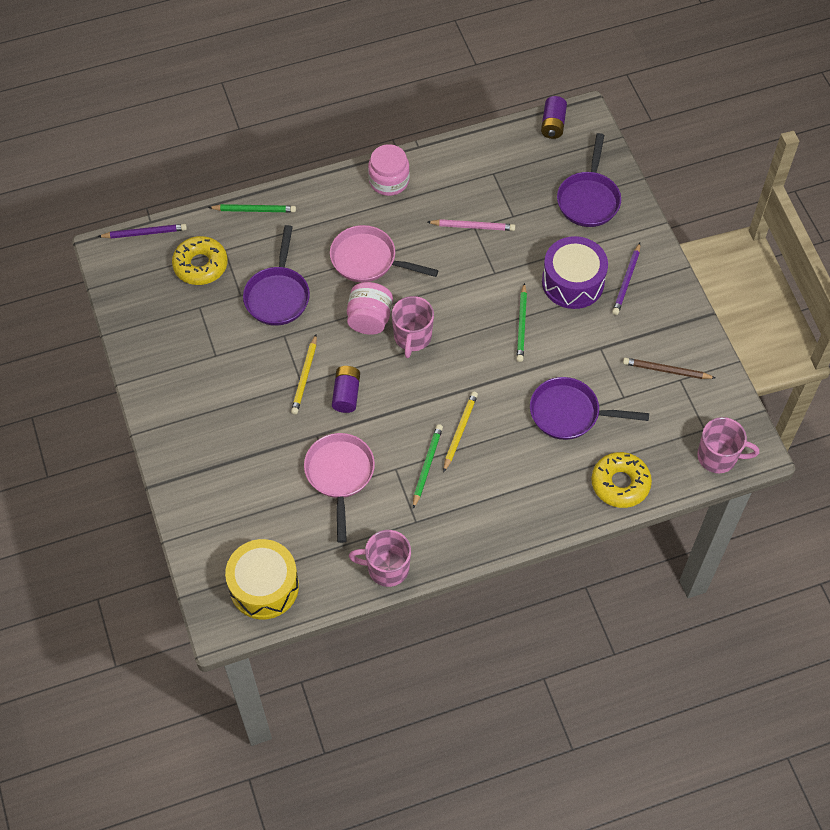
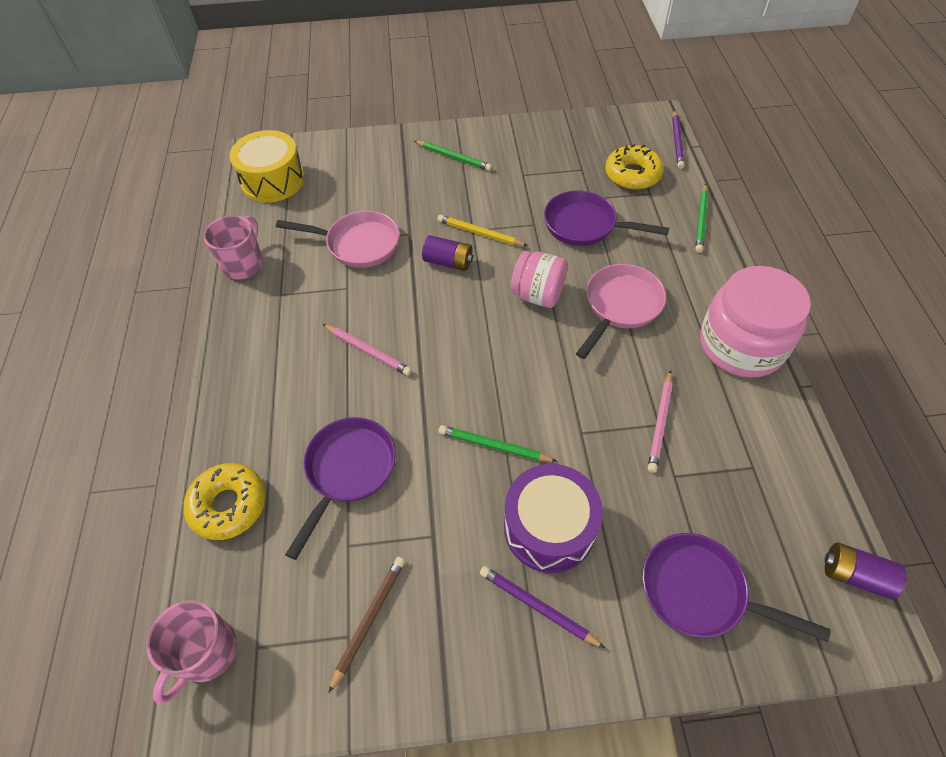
camera: 105 degrees right, 5 degrees down
(389, 180) = (741, 345): pink jar -> pink jar, size x1.63
(412, 337) = (504, 329): pink mug -> none
(427, 466) = (338, 314): green pencil -> green pencil (453, 157)
(460, 431) = (368, 351): yellow pencil -> pink pencil

